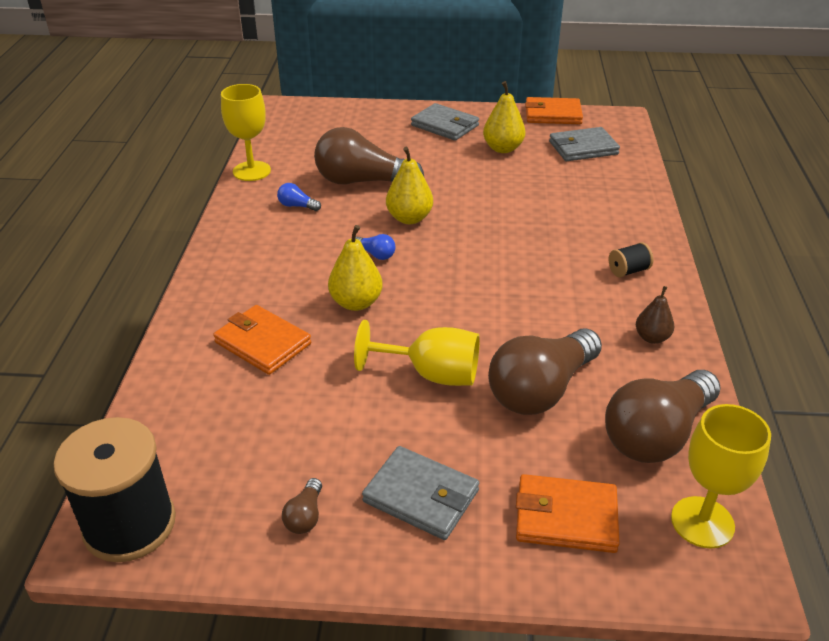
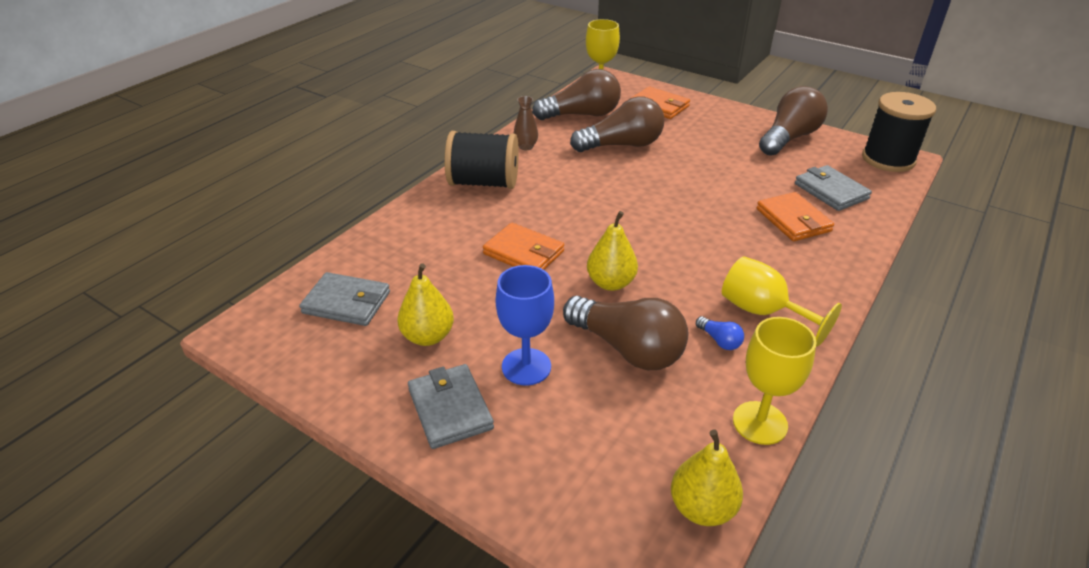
camera: 150 degrees left, 0 degrees up
(305, 516) = (789, 138): brown light bulb -> brown light bulb, size x2.45
(356, 303) = (707, 225): yellow pear -> yellow pear (702, 508)
(375, 254) = (667, 258): blue light bulb -> none
(421, 154) = (526, 367): none -> blue goblet
(421, 496) = (724, 129): grey wallet -> grey wallet (831, 191)
(431, 374) = (682, 170): yellow goblet -> yellow goblet (763, 312)
(553, 114) = (299, 370): orange wallet -> orange wallet (523, 252)
(628, 271) = (484, 182): black spool -> black spool, size x2.33
(652, 338) = (526, 147): brown pear -> brown vase

